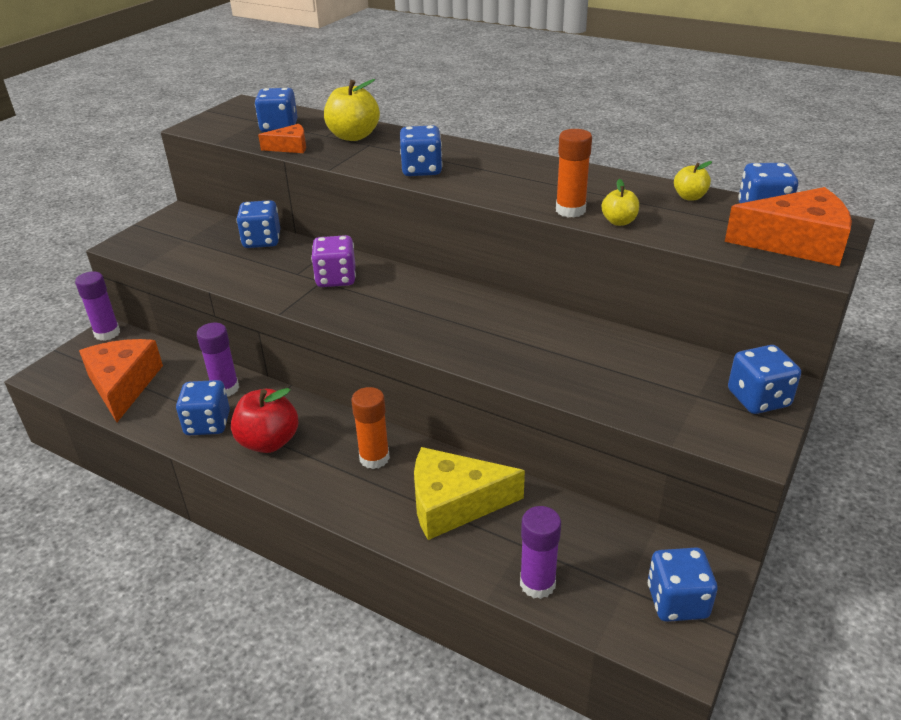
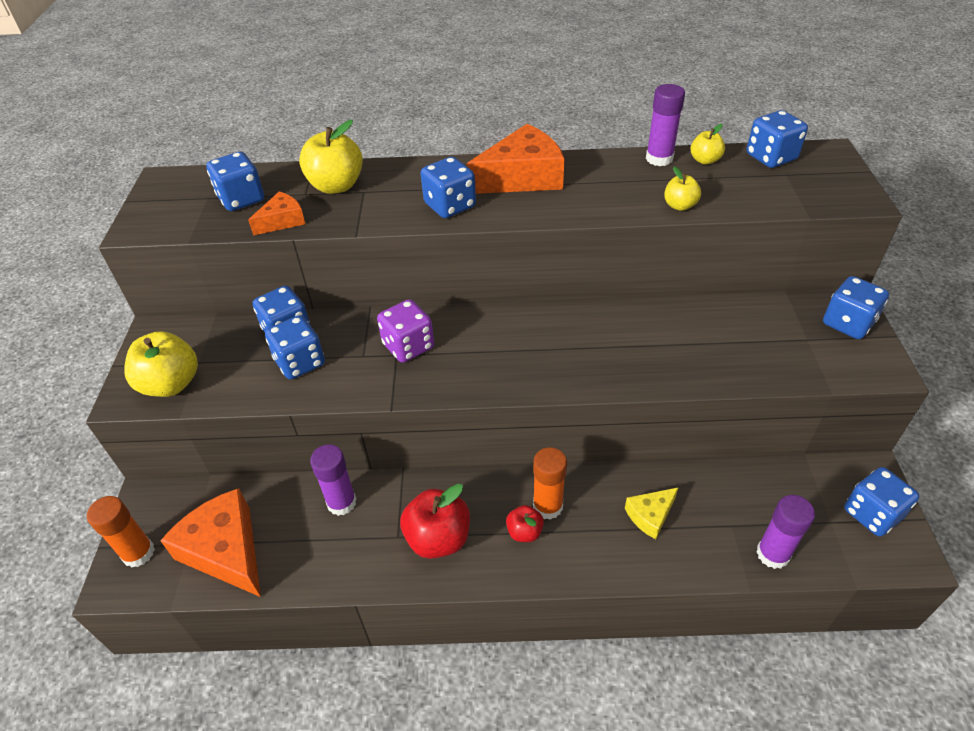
camera: 30 degrees left, 10 degrees up
(107, 333) = (146, 498): purple glue stick -> purple glue stick (659, 159)
(156, 246) = (171, 384): none -> yellow apple
(208, 424) = (360, 549): blue dice -> blue dice (300, 362)
(337, 467) = (524, 532): none -> red apple
(454, 503) = (650, 515): yellow cheese -> yellow cheese, size x0.53
(570, 210) = (629, 207): orange glue stick -> orange glue stick (138, 553)
(796, 243) = (824, 180): orange cheese -> orange cheese (522, 177)

